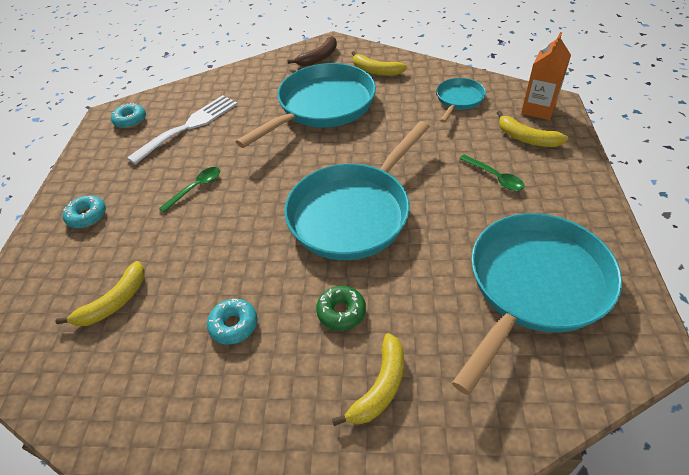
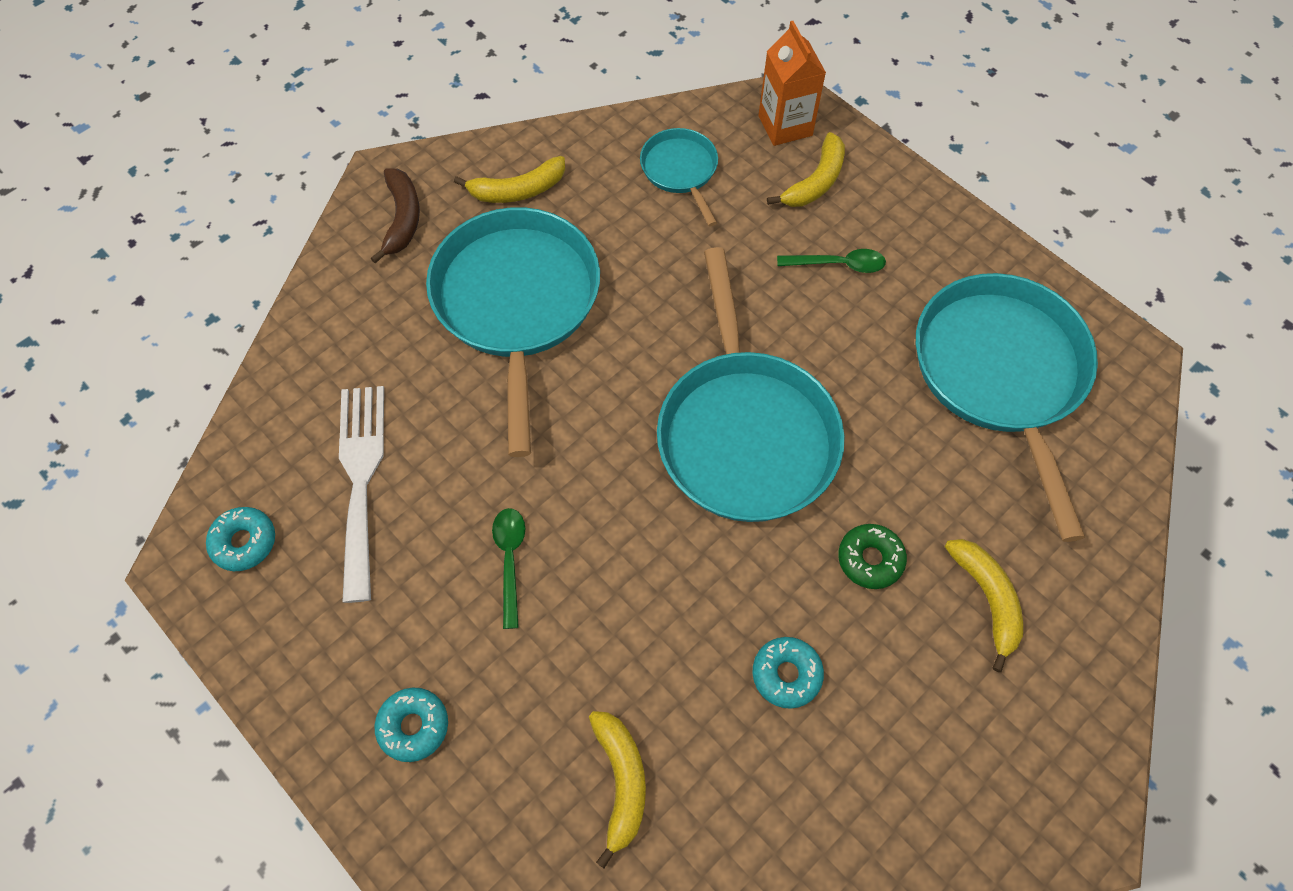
camera: 50 degrees left, 15 degrees up
(526, 138) = (815, 181): yellow banana -> yellow banana turned 45 degrees counterclockwise

